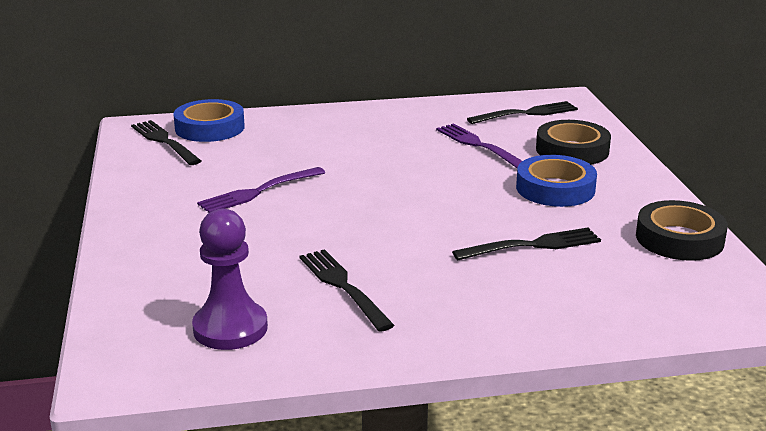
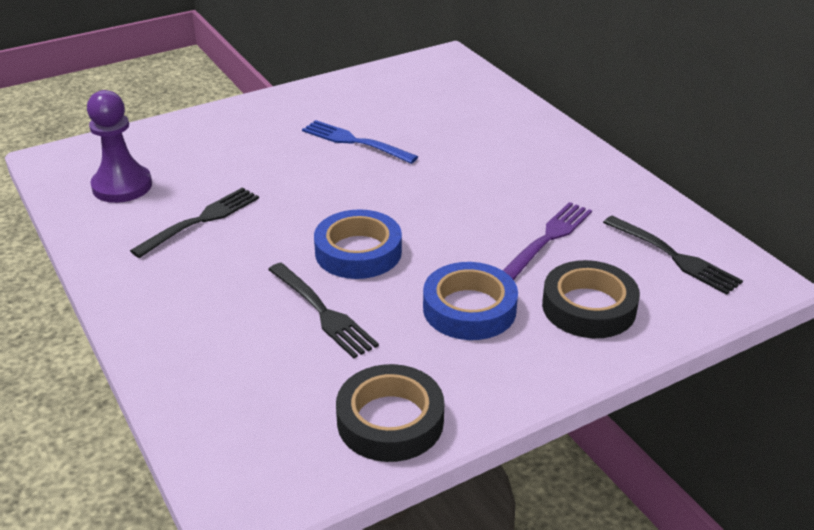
camera: 70 degrees right, 10 degrees up
(164, 141) = (425, 77): black fork -> none
(210, 128) = (470, 87): blue tape -> blue tape (358, 252)
(258, 191) = (355, 142): purple fork -> blue fork

